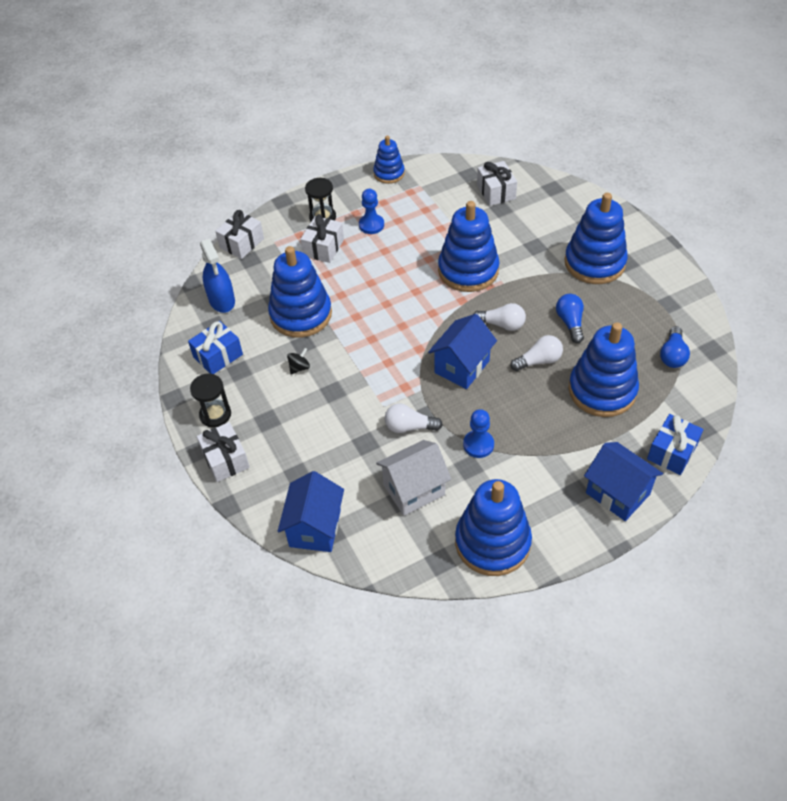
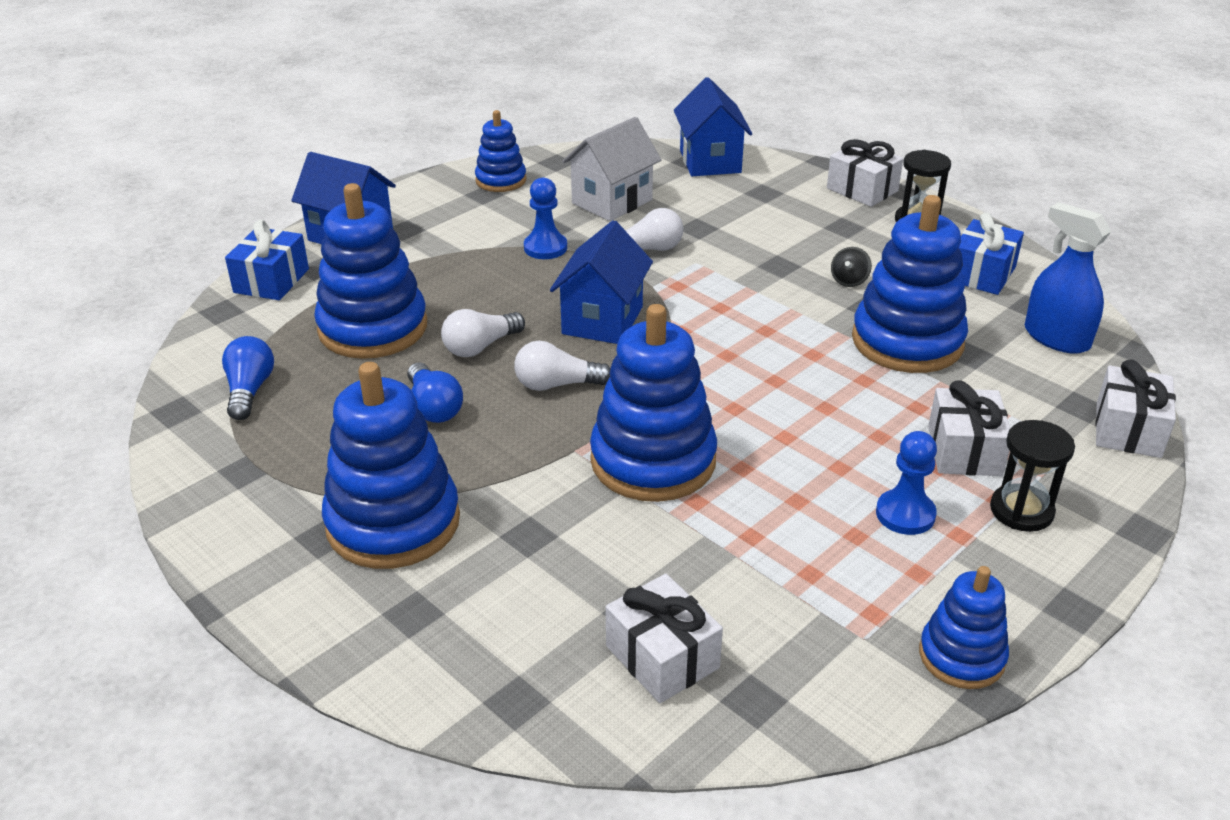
camera: 160 degrees right, 15 degrees down
(492, 542) = (501, 180): blue stacking toy -> blue stacking toy, size x0.56

